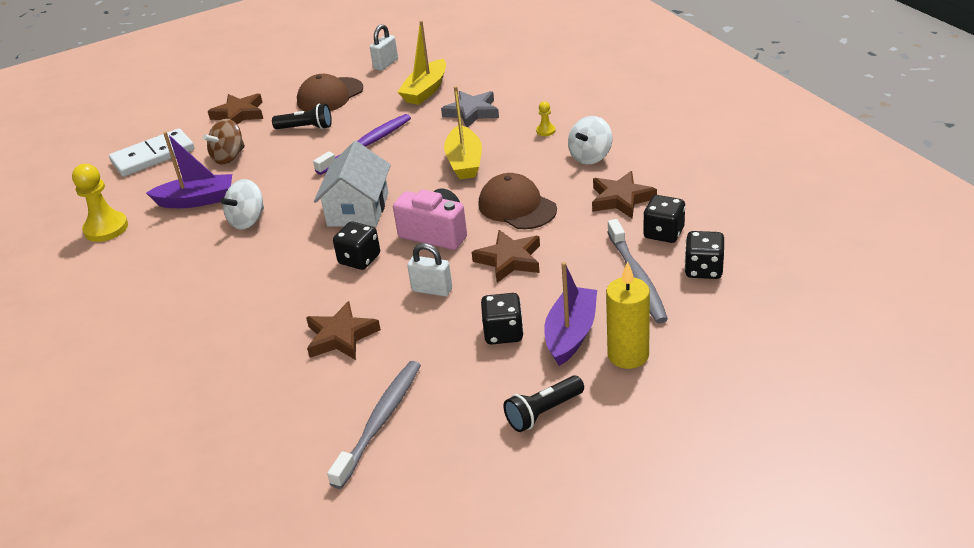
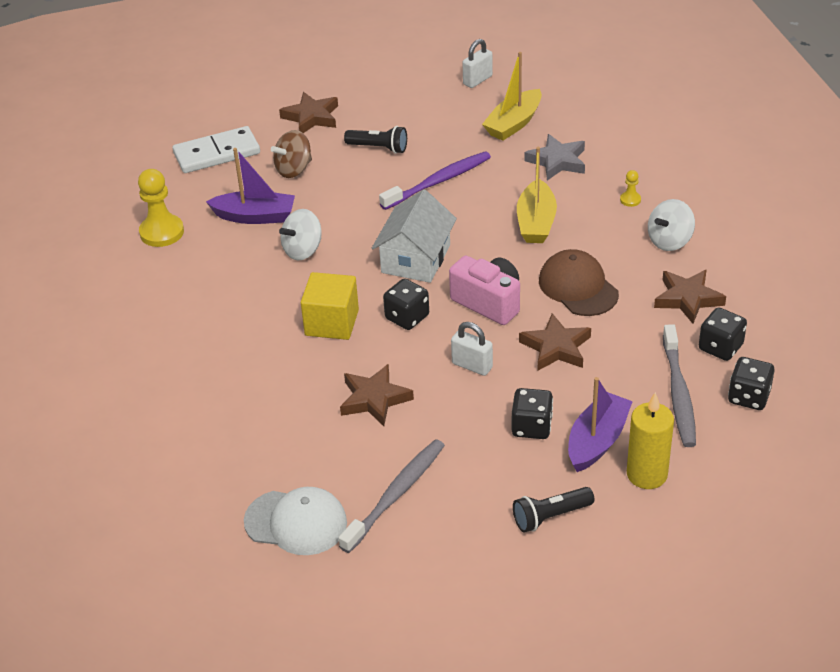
camera: 10 degrees right, 5 degrees up
(279, 469) = (296, 522): none -> white cap
(286, 277) = (332, 323): none -> yellow cube
(330, 96) = (410, 111): brown cap -> none

